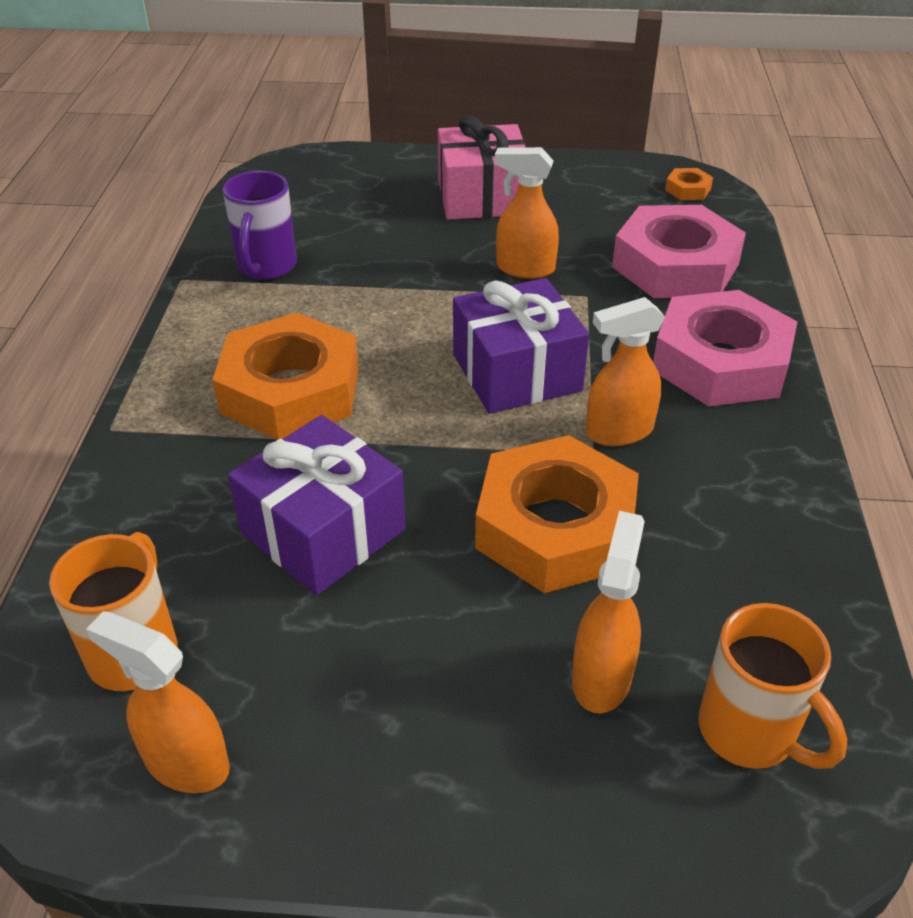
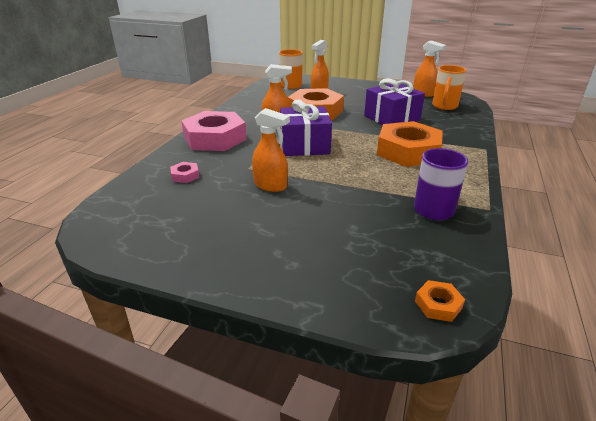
camera: 165 degrees left, 10 degrees down
(482, 197) = (266, 241): pink gift -> none
(675, 265) = (185, 176): pink nut -> pink nut, size x0.40
(688, 189) = (111, 222): orange nut -> orange nut (438, 305)

